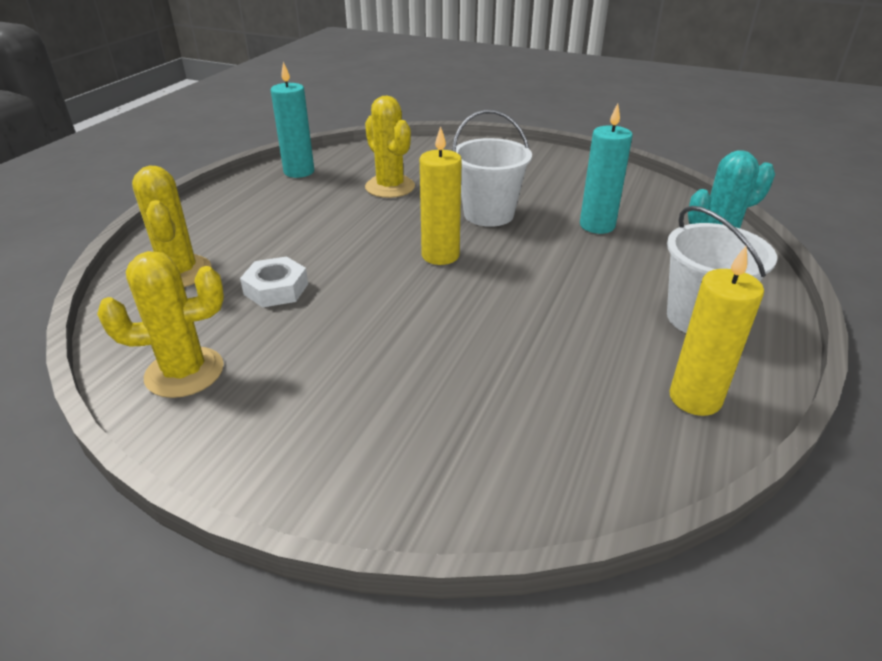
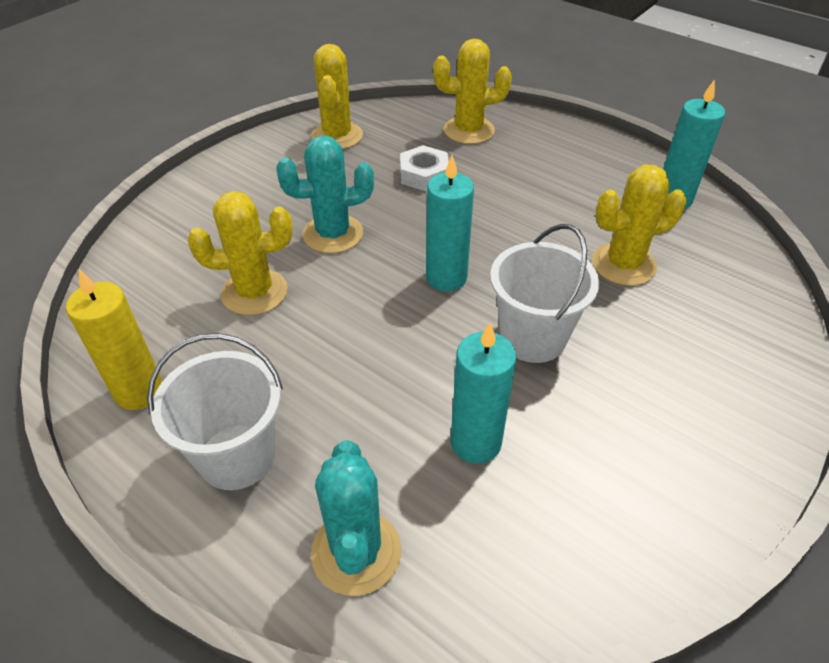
camera: 105 degrees right, 10 degrees up
(402, 330) = (333, 234): none -> turquoise cactus
(440, 255) = (446, 278): yellow candle -> turquoise candle
(519, 361) = (254, 292): none -> yellow cactus

